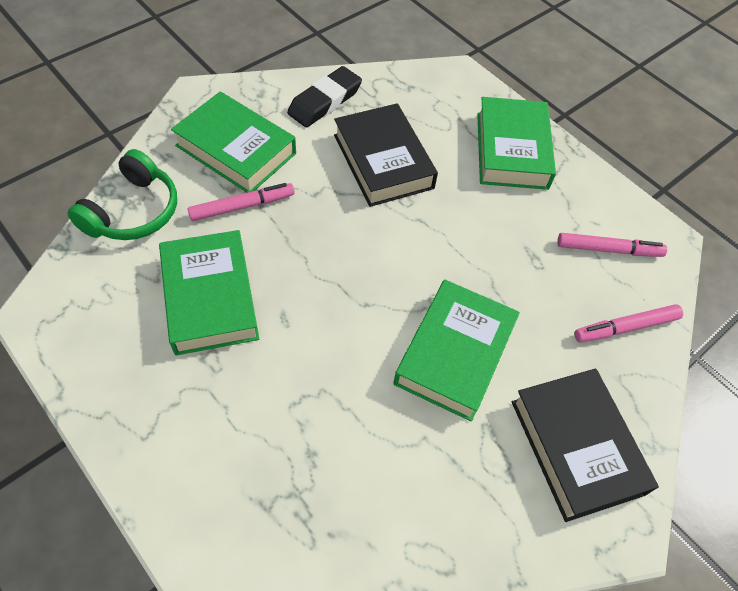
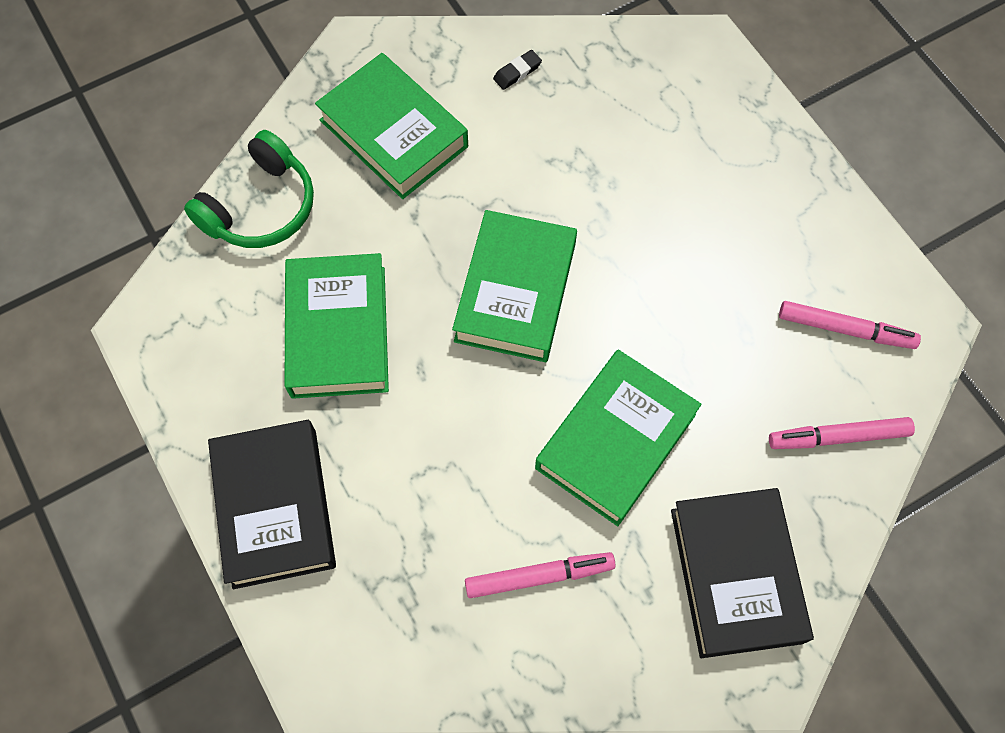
camera: 15 degrees right, 10 degrees up
(242, 206) = (391, 215): pink marker -> pink marker (539, 576)
(325, 101) = (517, 72): black eraser -> black eraser, size x0.47
(383, 161) = (577, 170): black book -> black book (275, 507)
(511, 150) = (752, 170): green book -> green book (515, 292)

